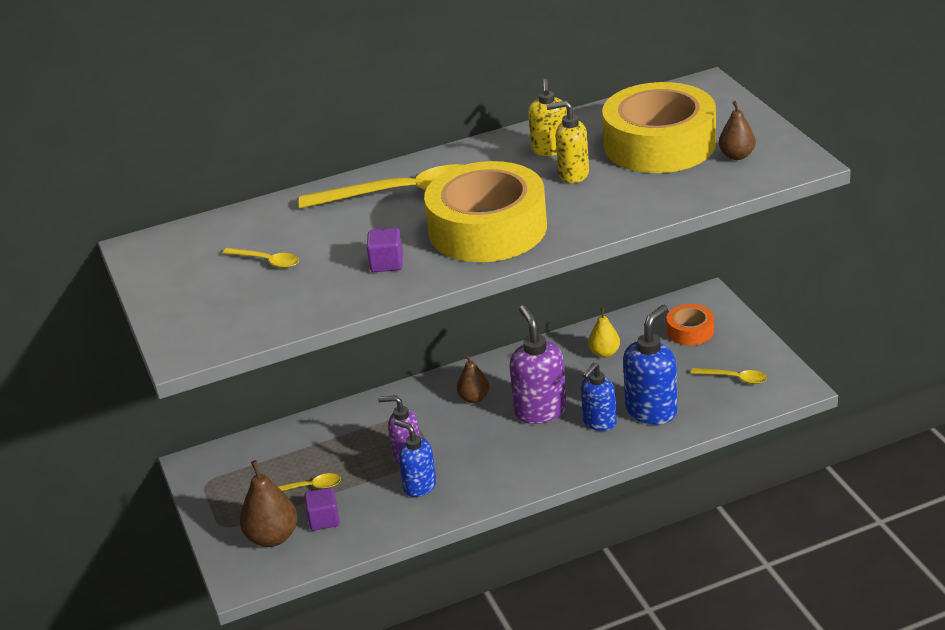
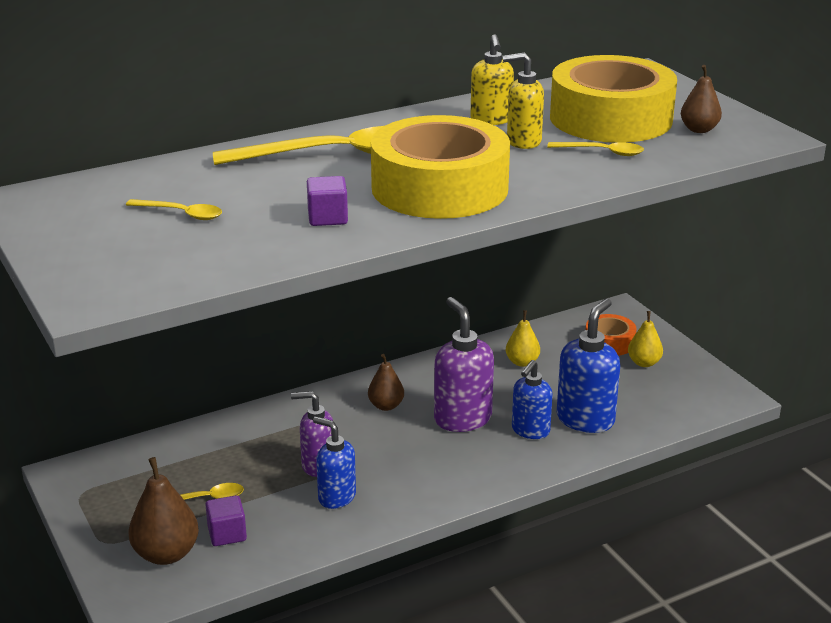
camera: 10 degrees left, 5 degrees down
(718, 352) = (644, 363): none -> yellow pear
(734, 378) = (667, 388): yellow spoon -> yellow spoon (602, 152)

